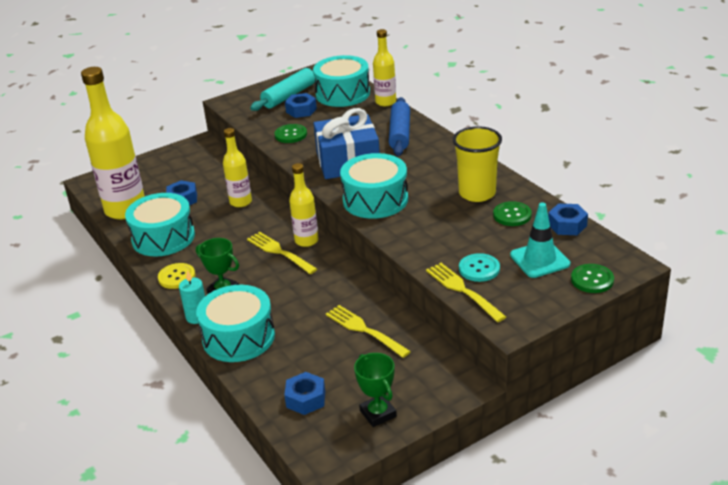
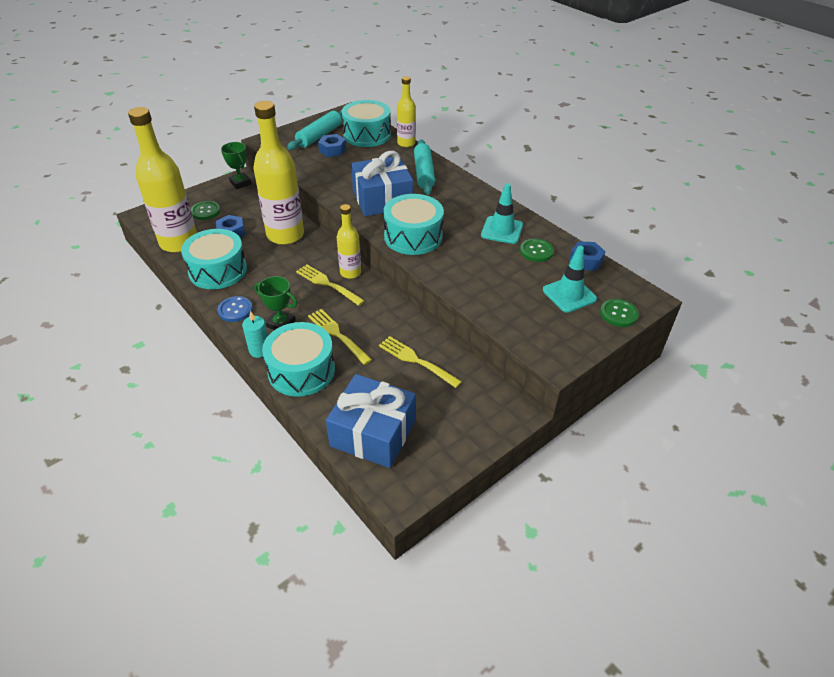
camera: 10 degrees left, 10 degrees up
(177, 277) = (235, 310): yellow button -> blue button
(240, 202) = (285, 235): yellow bottle -> yellow bottle, size x1.86
(291, 135) = (326, 173): green button -> green button (205, 211)
(306, 399) = (373, 433): blue nut -> blue gift
(378, 413) = (442, 446): green trophy -> green trophy (240, 183)
(400, 134) = (424, 173): blue rolling pin -> turquoise rolling pin
(463, 291) = (508, 326): yellow fork -> yellow fork (338, 335)
(477, 193) = (502, 230): yellow cup -> turquoise traffic cone
(479, 269) = (518, 304): turquoise button -> none

